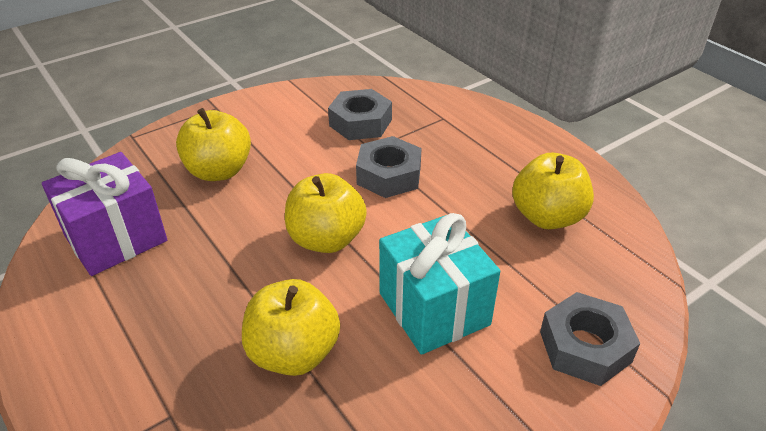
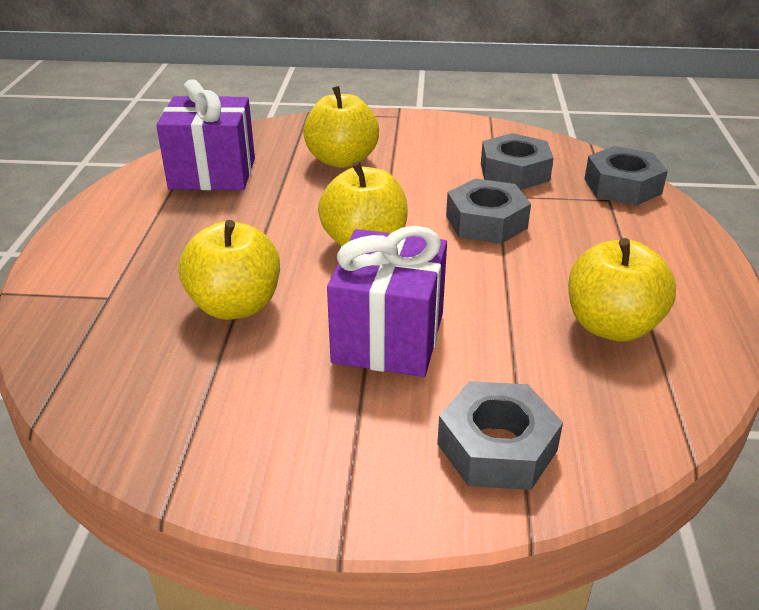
camera: 40 degrees right, 5 degrees down
(434, 309) = (388, 338): turquoise gift -> purple gift
(440, 103) = (622, 186): none -> grey nut

